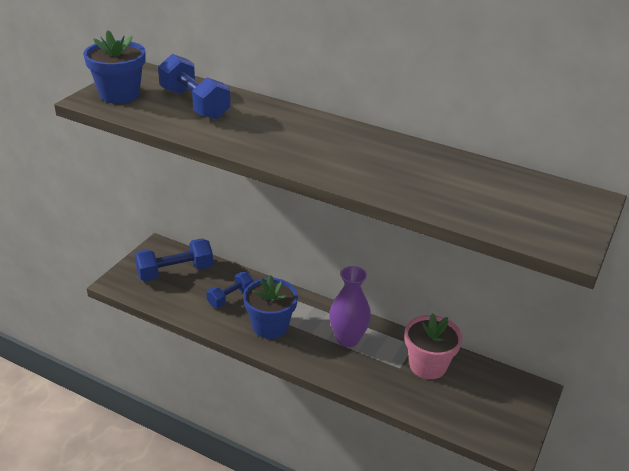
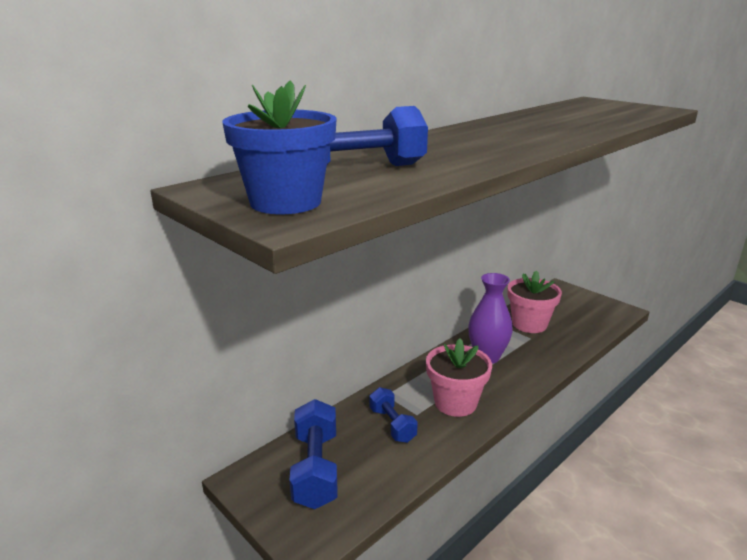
camera: 70 degrees left, 10 degrees down
(270, 326) = (455, 403): blue flower pot -> pink flower pot

